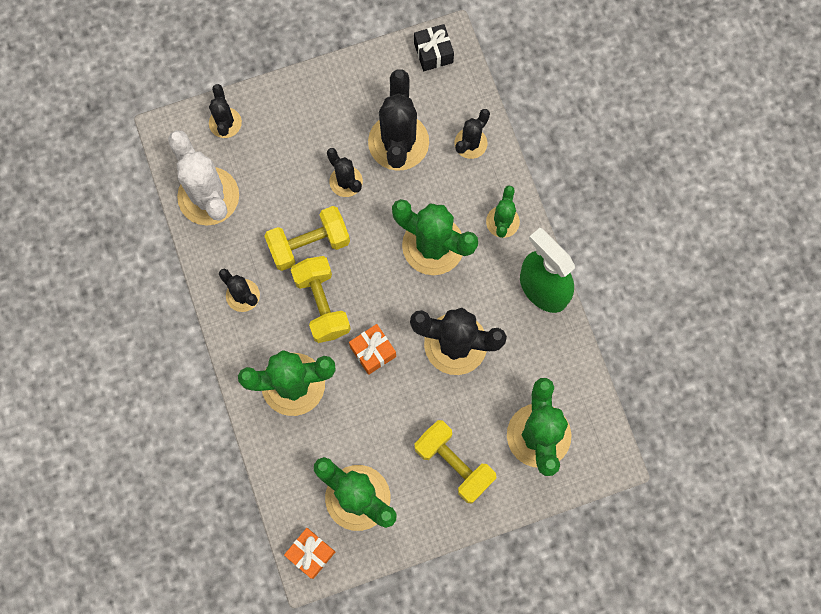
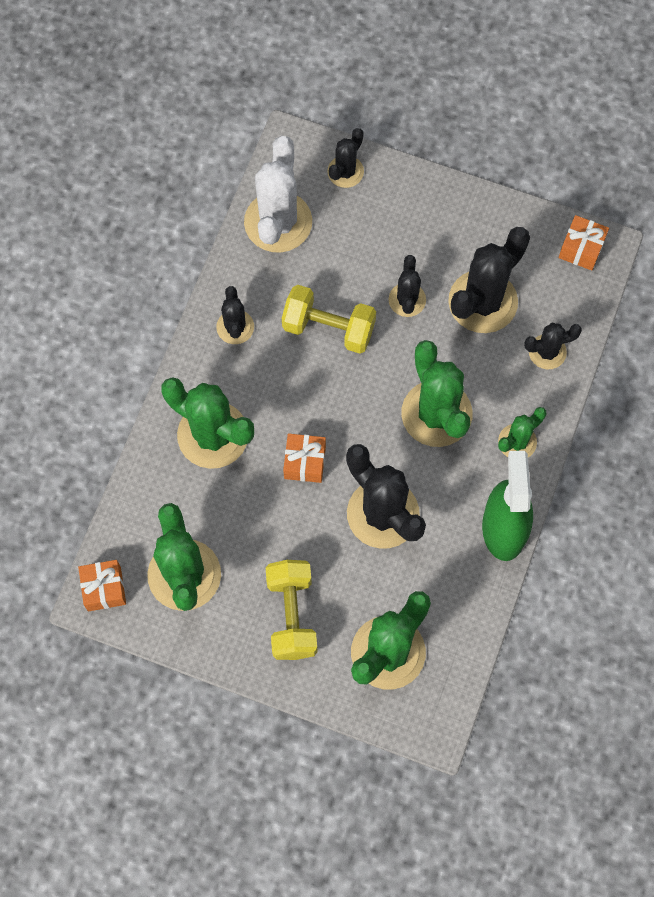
camera: 40 degrees right, 5 degrees down
(322, 304) = (296, 387): yellow dumbbell -> none
(433, 53) = (581, 249): black gift -> orange gift

